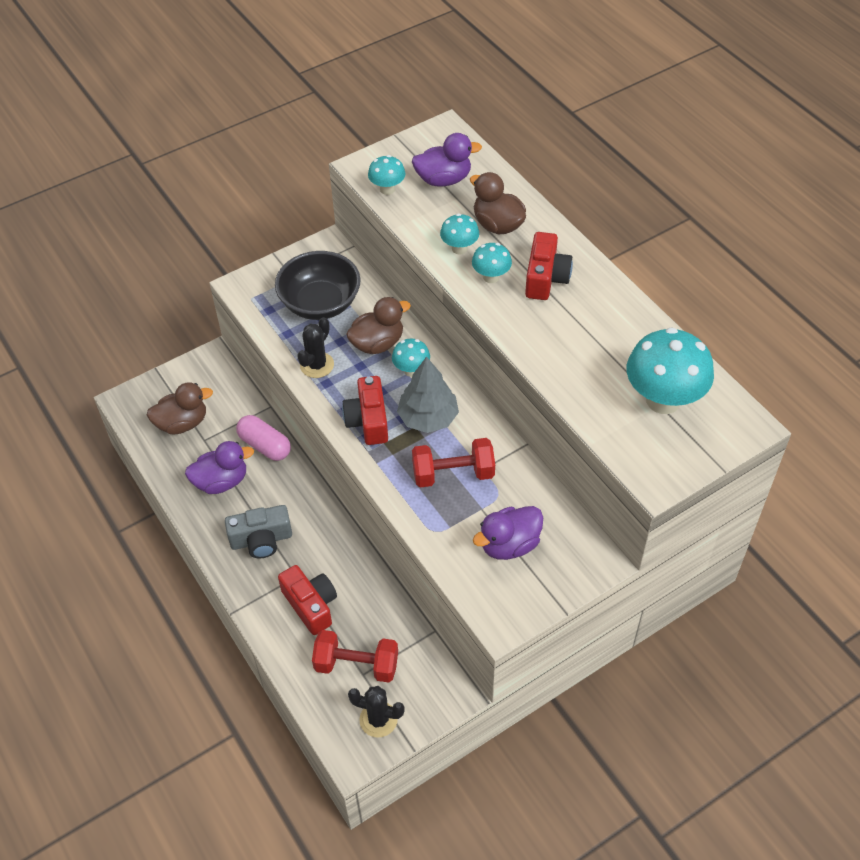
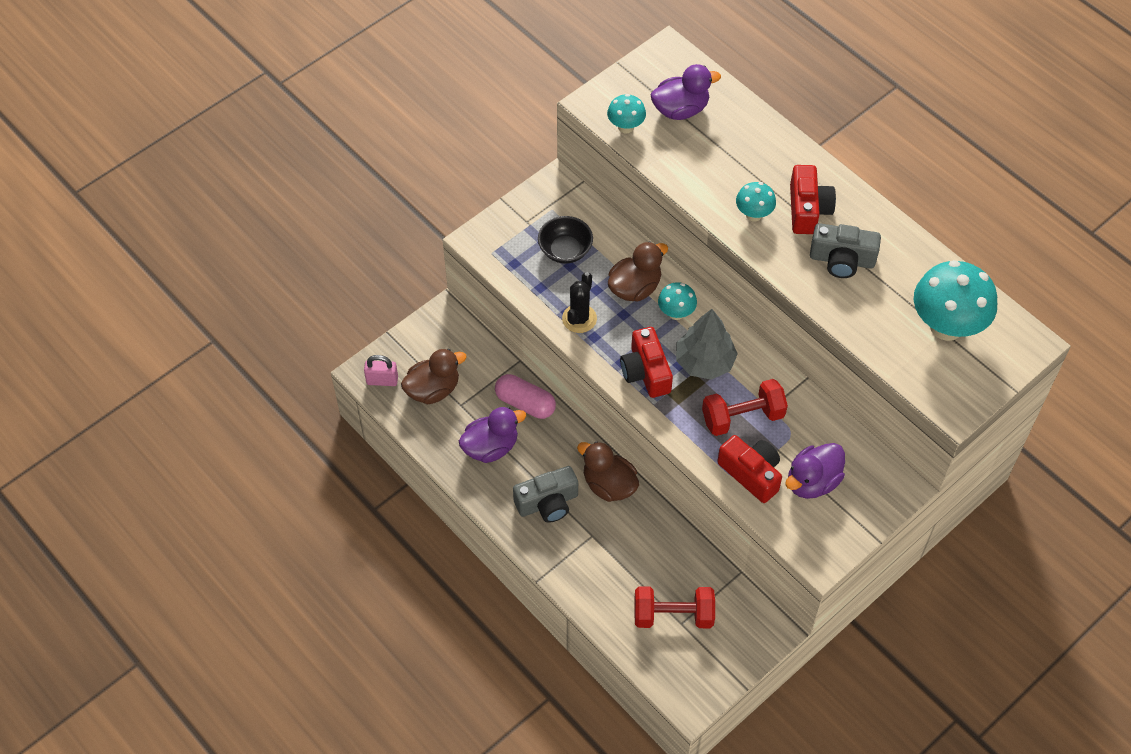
camera: 10 degrees left, 5 degrees up
(138, 409) = (382, 380): none -> pink padlock
(311, 605) = (614, 562): red camera -> red camera (751, 474)
(320, 303) = (565, 250): black bowl -> black bowl, size x0.63
(378, 719) = (706, 665): black cactus -> none
(459, 248) = (715, 186): turquoise mushroom -> none
(497, 225) = (747, 155): brown duck -> brown duck (609, 485)
(569, 327) = (842, 260): none -> grey camera

